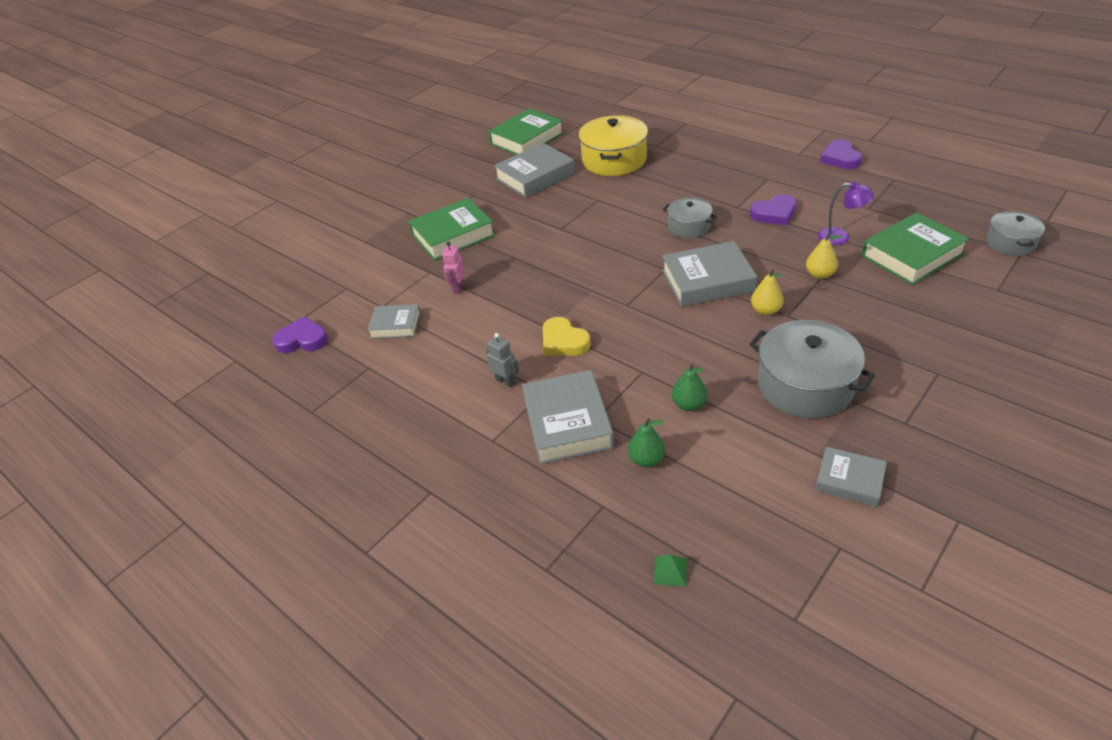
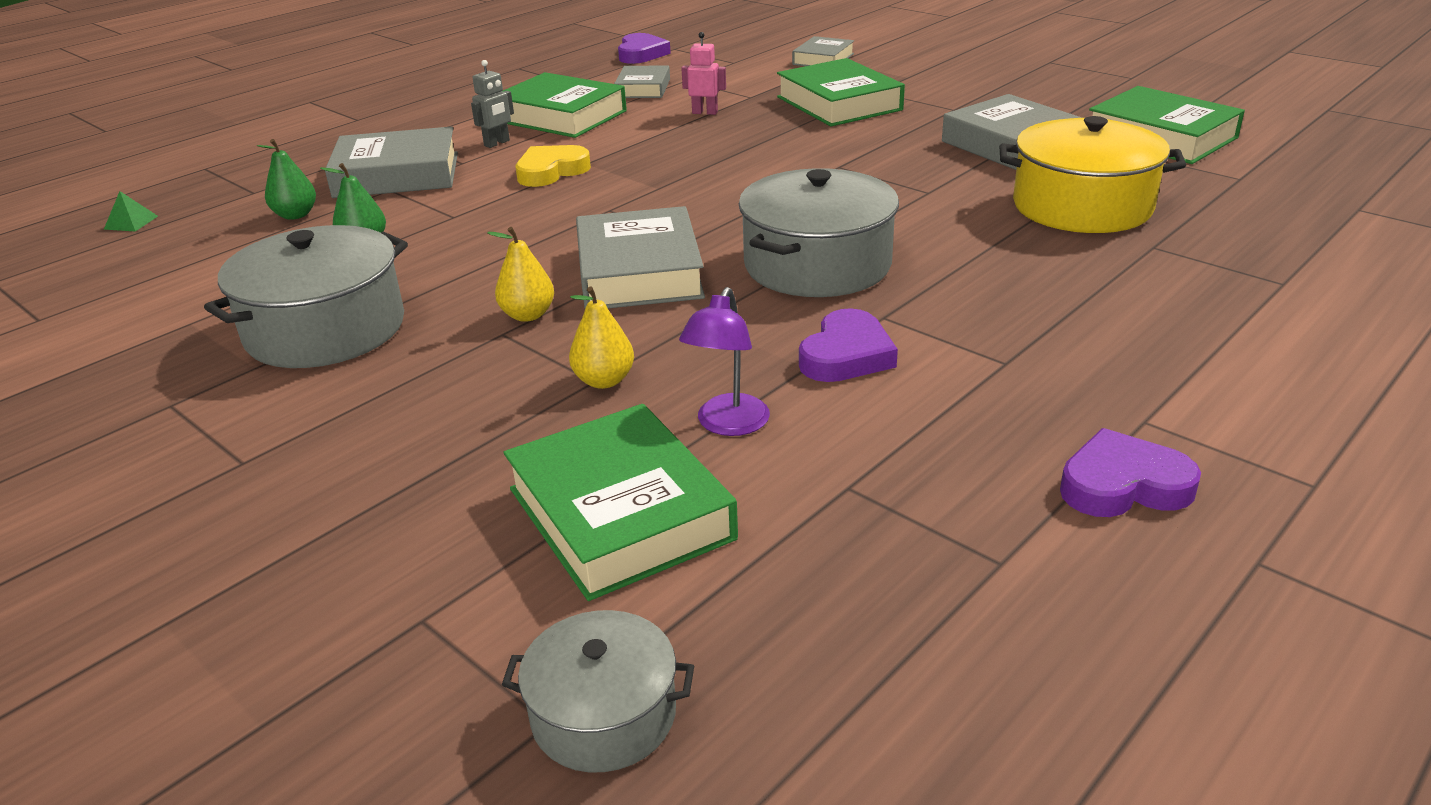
camera: 90 degrees right, 10 degrees down
(450, 358) = (561, 116): none -> green book
(689, 227) = (817, 265): grey pot -> grey pot, size x1.75
(774, 213) = (846, 355): purple heart -> purple heart turned 135 degrees counterclockwise
(849, 480) = (122, 340): grey book -> grey book (823, 59)

